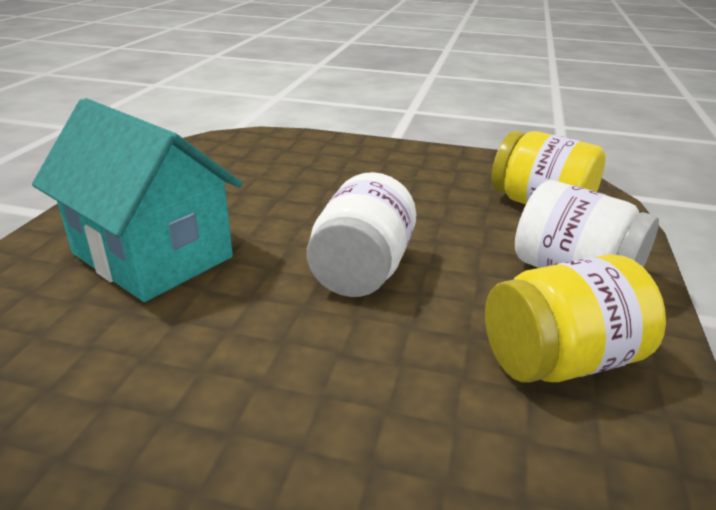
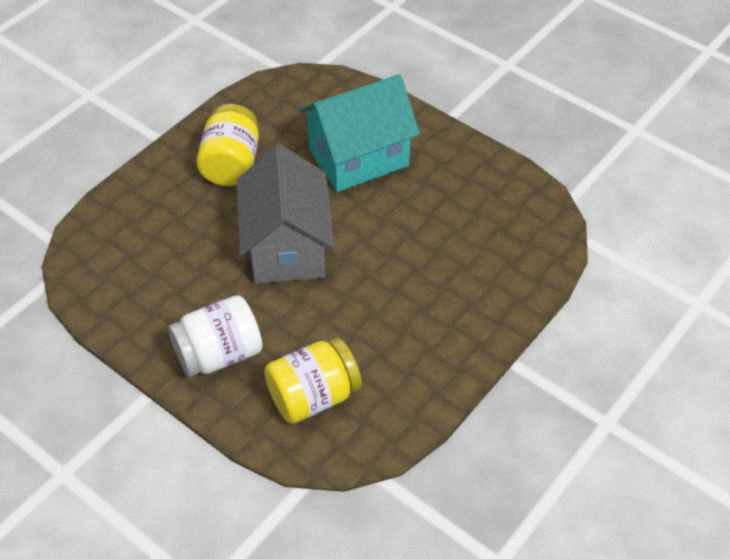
camera: 115 degrees right, 20 degrees up
(362, 270) = (287, 247): white jar -> grey house
(560, 360) = (159, 297): yellow jar -> yellow jar (231, 164)

